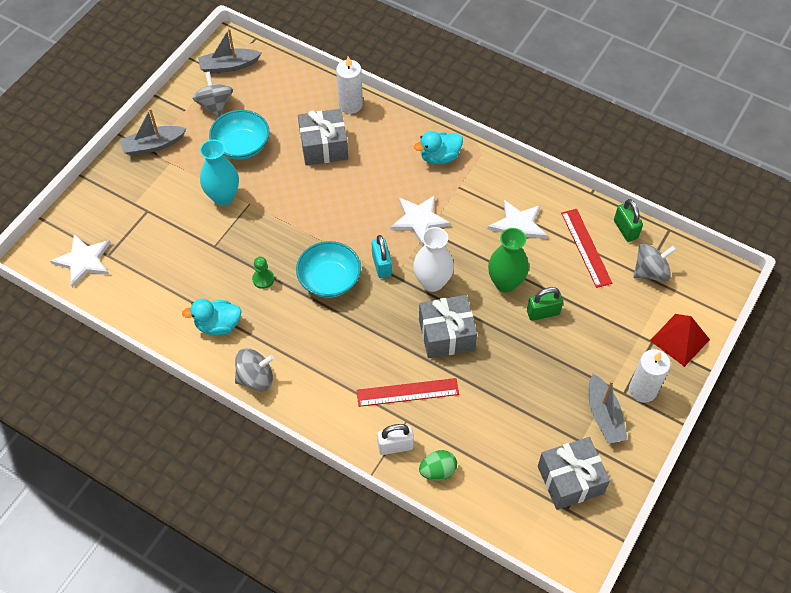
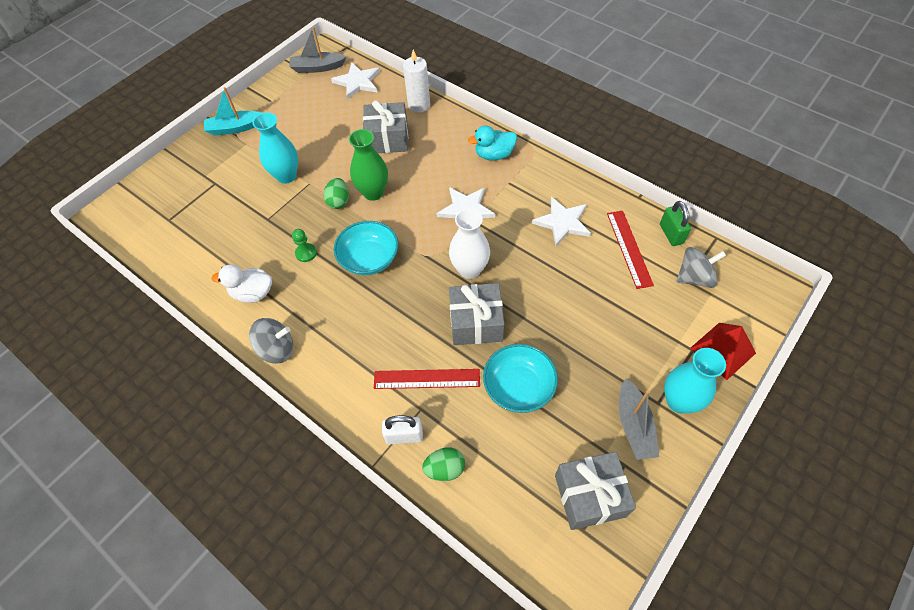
camera: 10 degrees right, 0 degrees up
(84, 261) = (145, 223): white star -> white star (357, 82)
(153, 145) = (235, 128): grey boat -> turquoise boat
(215, 105) = (298, 98): grey spinning top -> none
(218, 325) = (253, 293): turquoise duck -> white duck
(241, 145) = (313, 133): turquoise bowl -> turquoise bowl (519, 387)
(285, 221) = (338, 201): none -> green egg
(381, 265) = (422, 249): turquoise padlock -> none
(505, 283) = (543, 276): green vase -> green vase (373, 192)
(543, 312) = (578, 309): green padlock -> none
(642, 390) = (679, 401): white candle -> turquoise vase

